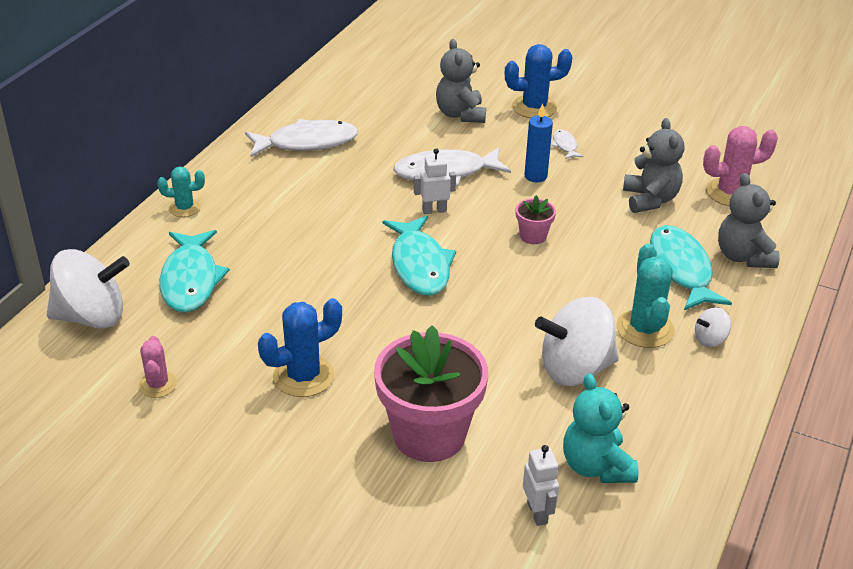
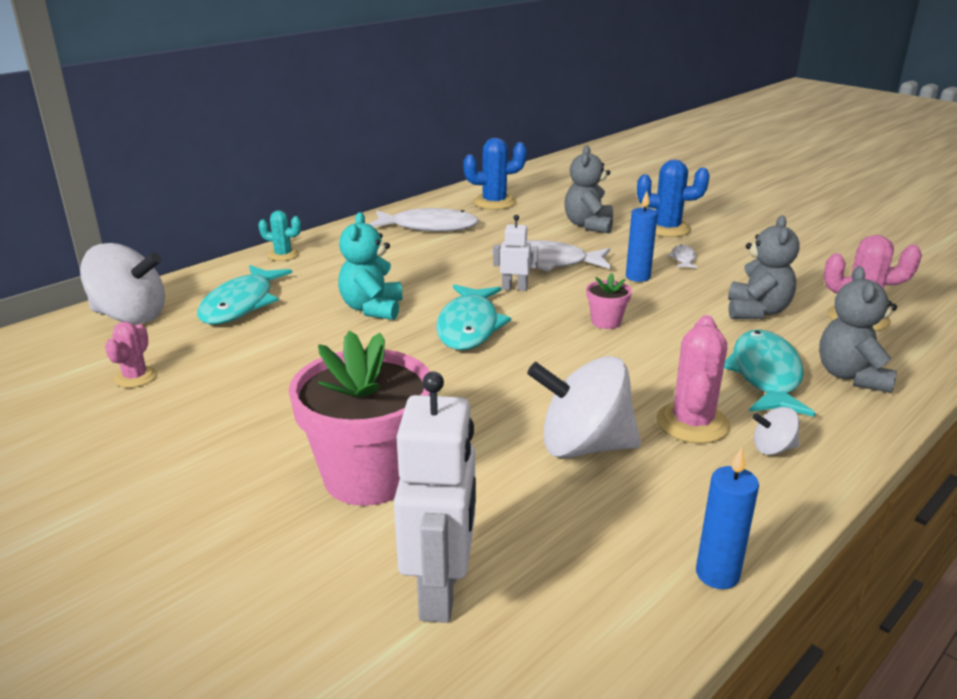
camera: 20 degrees right, 10 degrees down
(303, 376) = (279, 396): blue cactus -> blue cactus (494, 202)
(537, 513) = (440, 591): white robot -> white robot, size x1.89
(596, 466) = (550, 555): turquoise teddy bear -> turquoise teddy bear (372, 309)
(645, 329) = (692, 423): turquoise cactus -> pink cactus
(710, 453) = (717, 574): none -> blue candle

